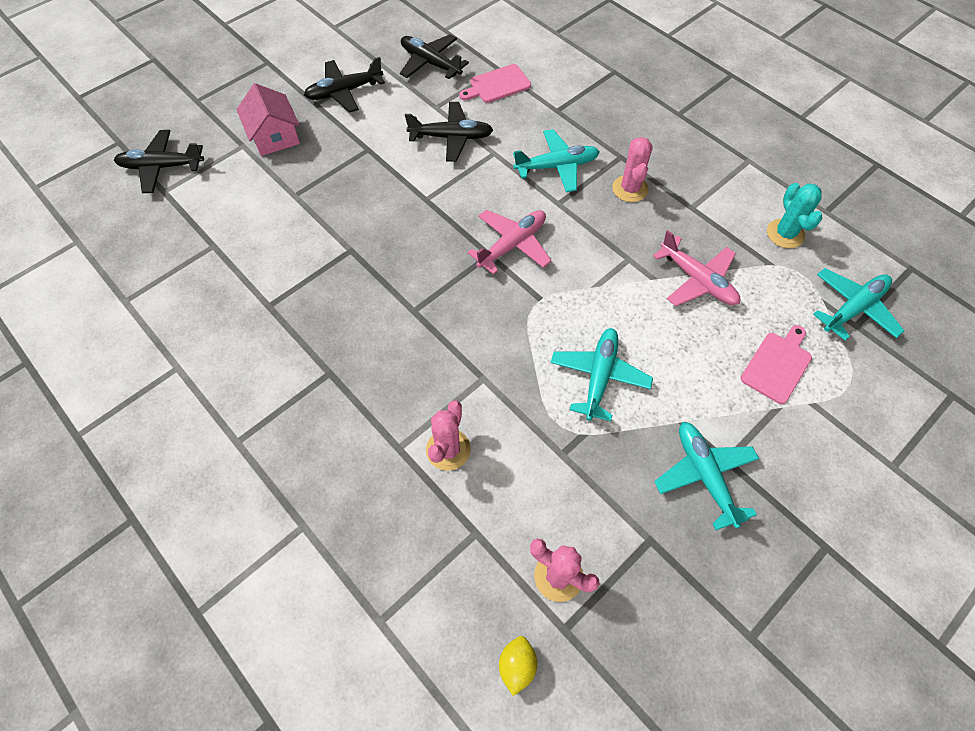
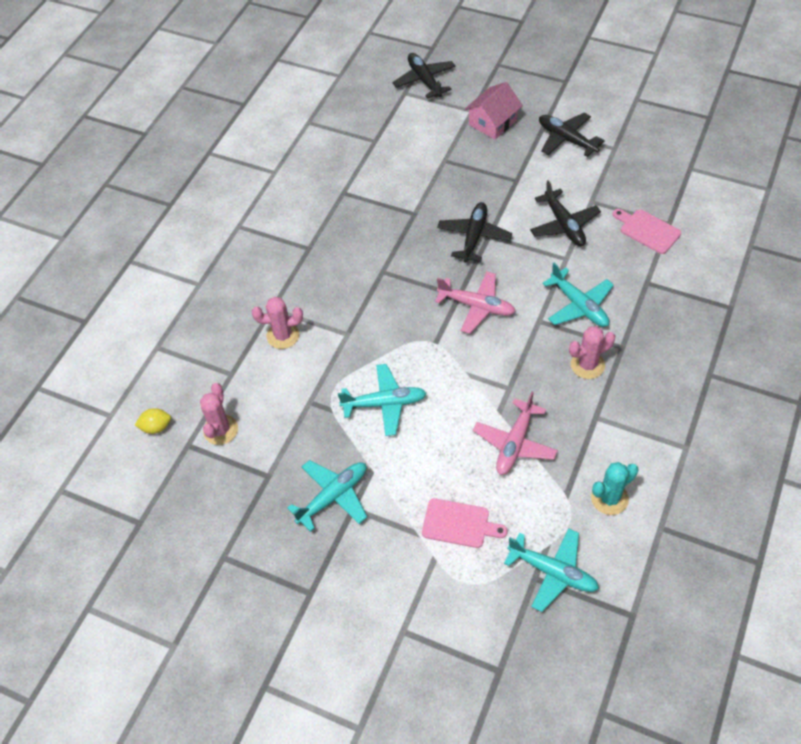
camera: 70 degrees right, 5 degrees down
(430, 63) = (640, 176): black plane -> black plane (474, 236)

